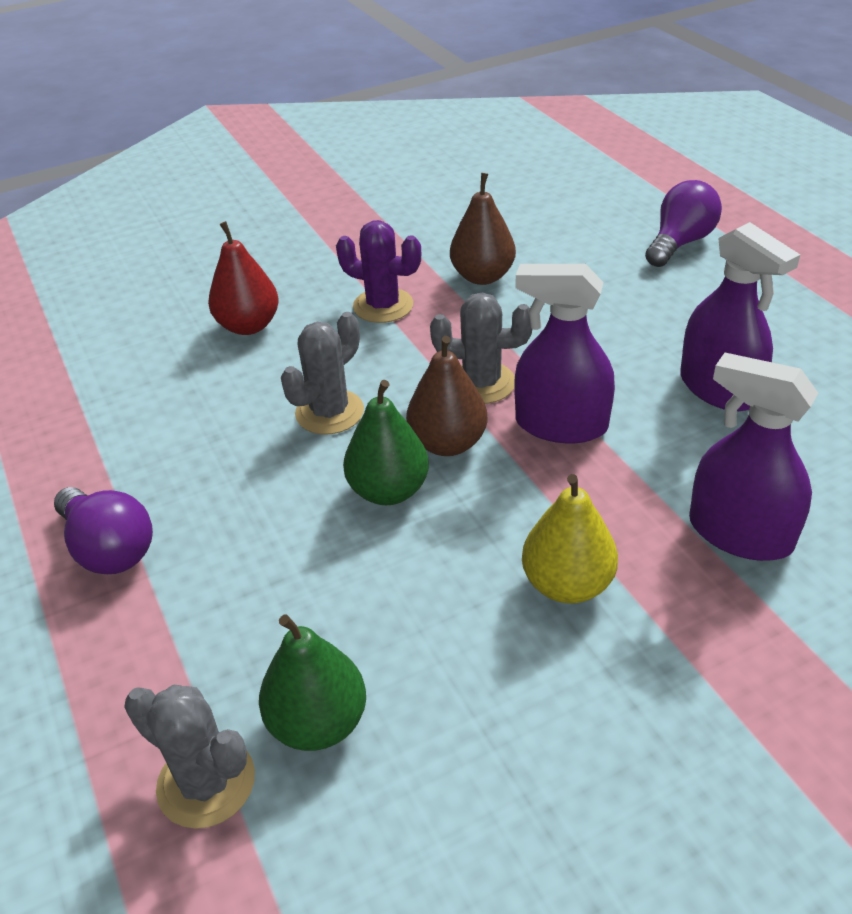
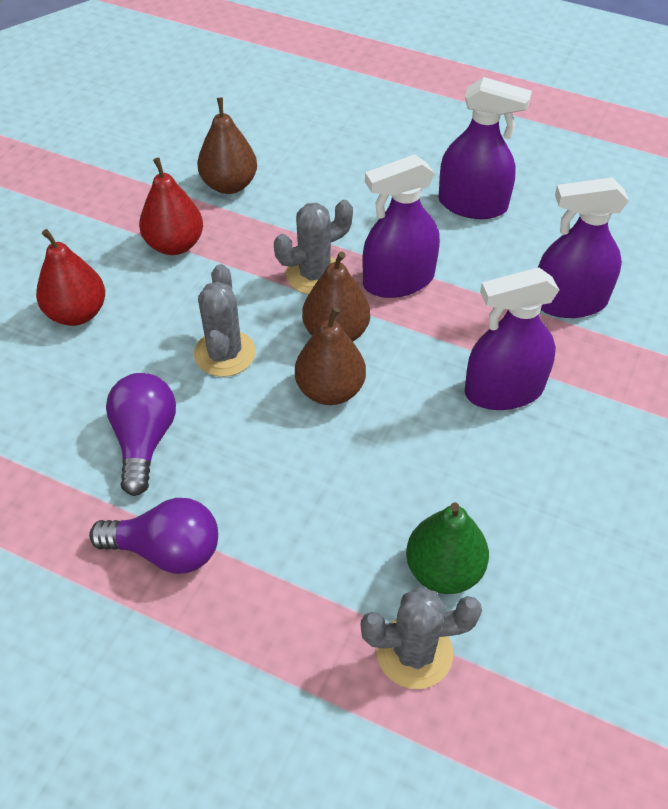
camera: 40 degrees left, 10 degrees up
(383, 306) = (175, 244): purple cactus -> red pear
(388, 491) = (330, 390): green pear -> brown pear
(567, 584) = (504, 390): yellow pear -> purple spray bottle
(680, 243) = (348, 96): purple light bulb -> purple light bulb (144, 440)

